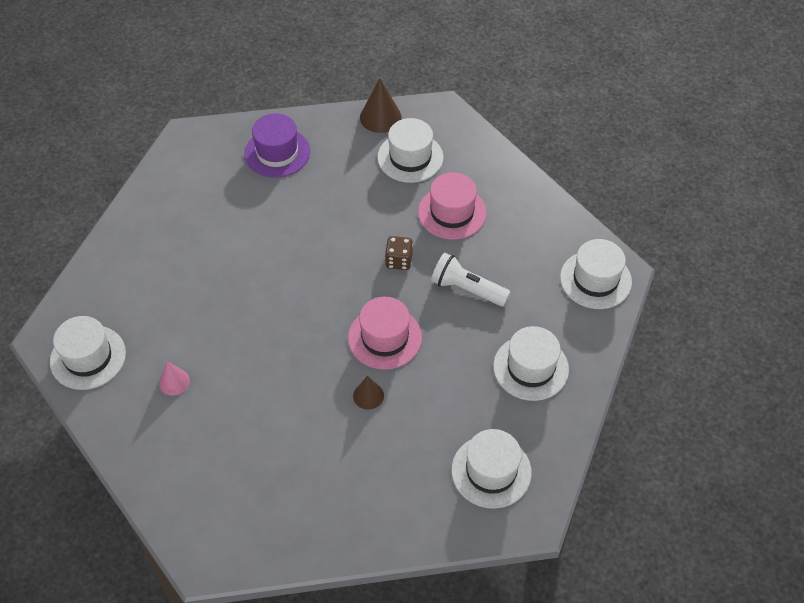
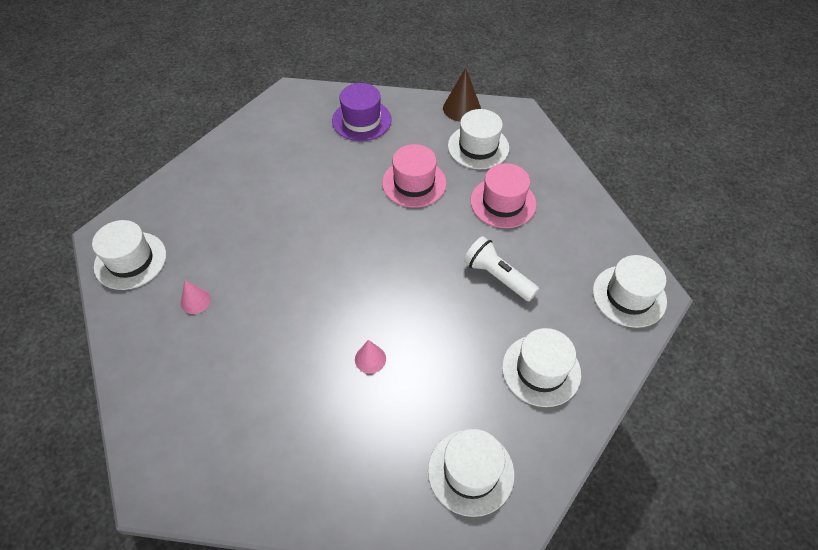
camera: 15 degrees right, 0 degrees up
(368, 395) = (370, 359): brown cone -> pink cone
(385, 337) = (404, 305): pink hat -> pink hat (414, 183)
(399, 261) = (440, 236): brown dice -> none

